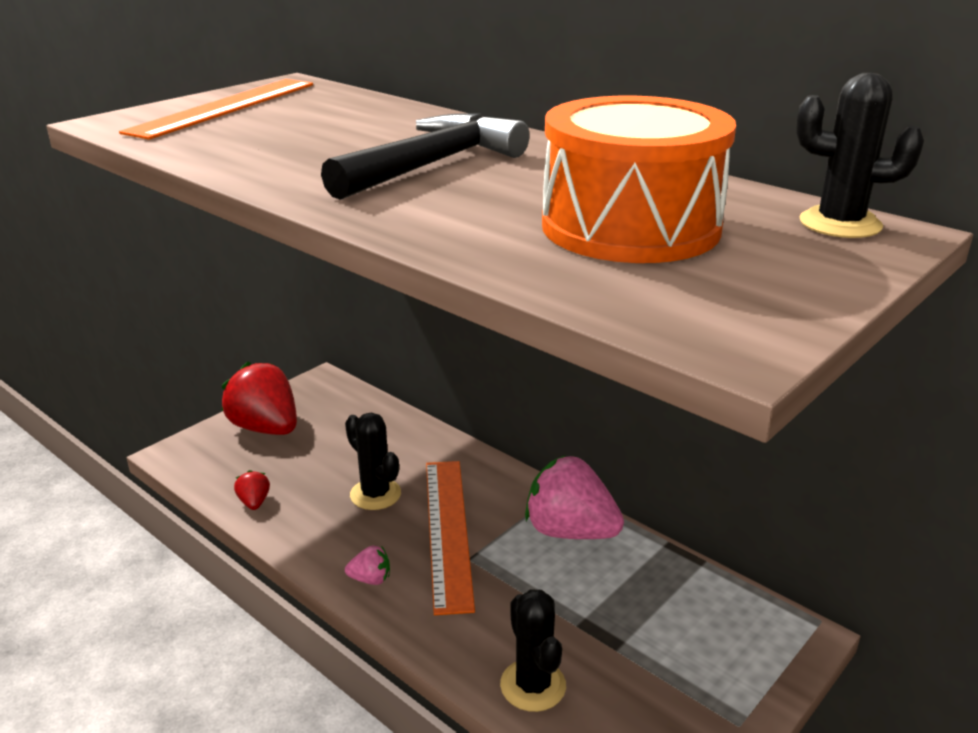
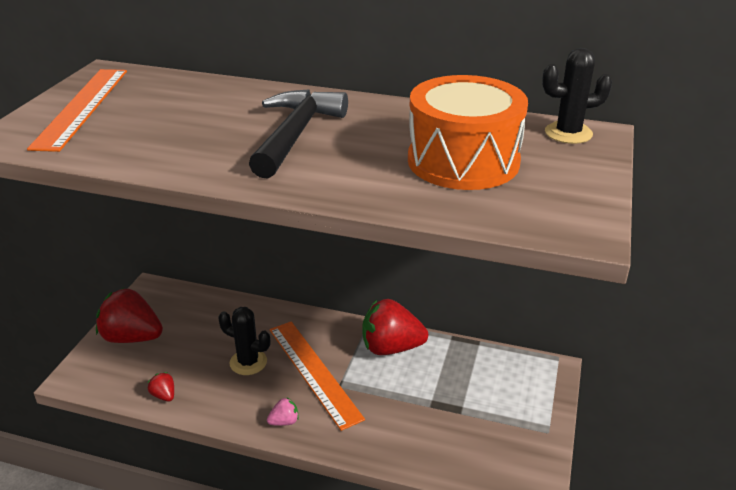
camera: 25 degrees left, 5 degrees up
(533, 685) = (426, 452): black cactus -> none
(570, 531) = (391, 348): pink strawberry -> red strawberry

